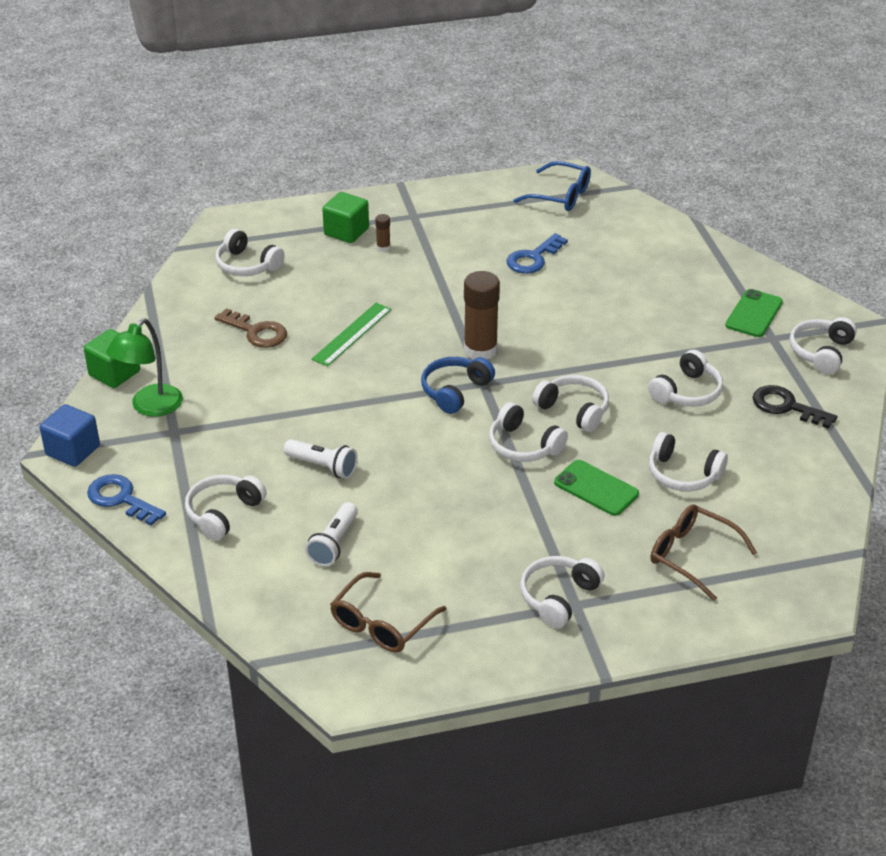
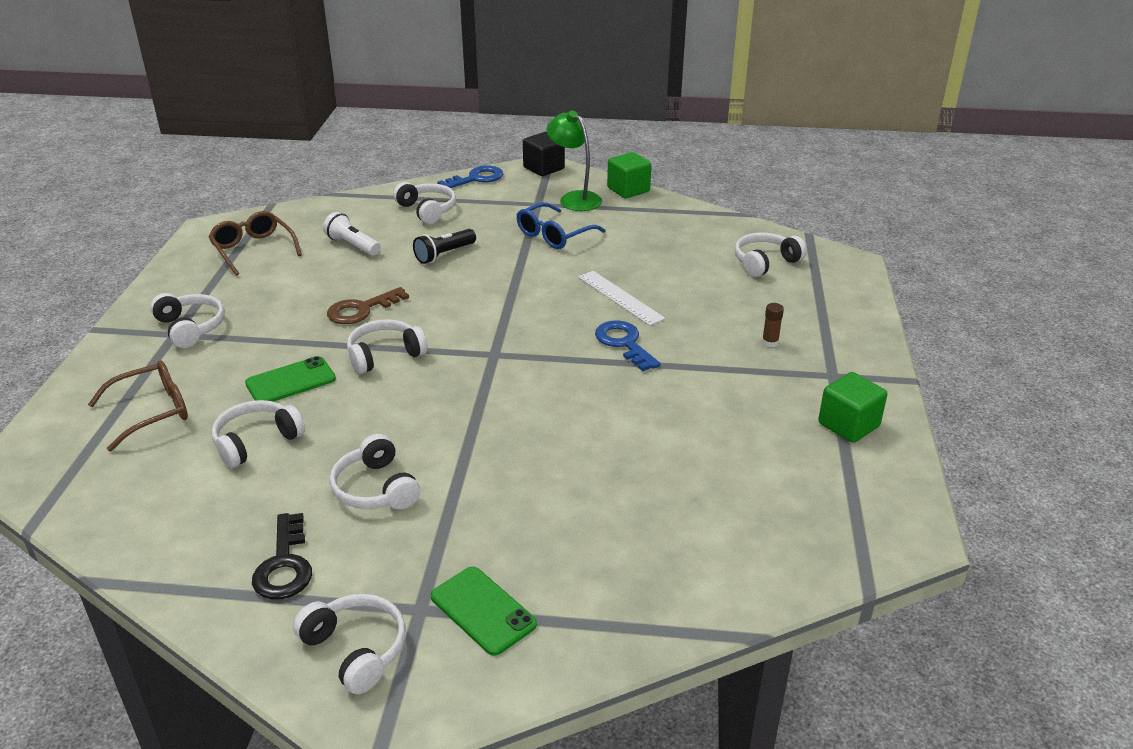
camera: 110 degrees right, 5 degrees down
(73, 450) = (544, 168): blue cube -> black cube
(256, 332) = (651, 252): brown key -> brown key (361, 310)
(323, 466) = (444, 254): white flashlight -> black flashlight
(346, 232) = (810, 325): green cube -> green cube (848, 425)
(352, 334) = (620, 297): green ruler -> white ruler
(455, 391) = (493, 335): blue headphones -> none
(480, 350) = (548, 364): brown glue stick -> none
(533, 258) = (706, 443): blue key -> blue key (624, 343)
(559, 195) = (855, 507): blue glasses -> blue glasses (555, 235)
(573, 410) = (410, 398): white headphones -> none
(786, 406) = (284, 565): black key -> black key turned 120 degrees clockwise

